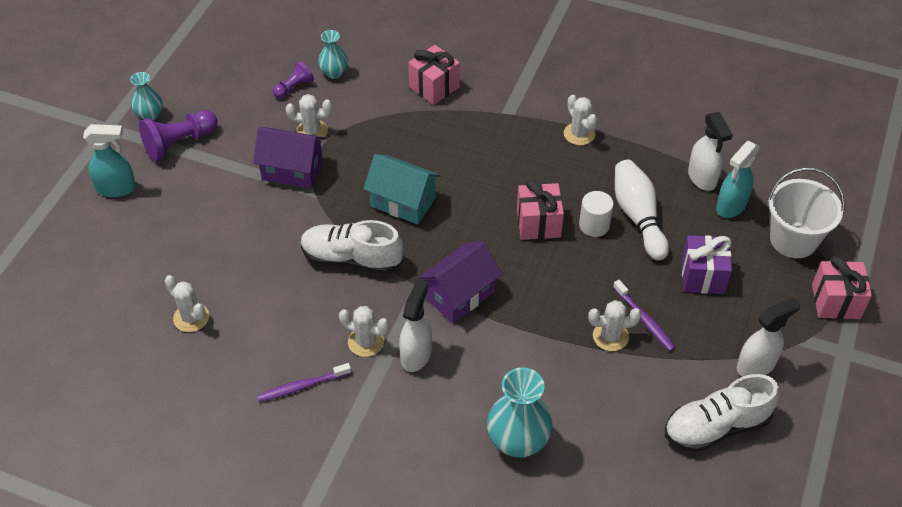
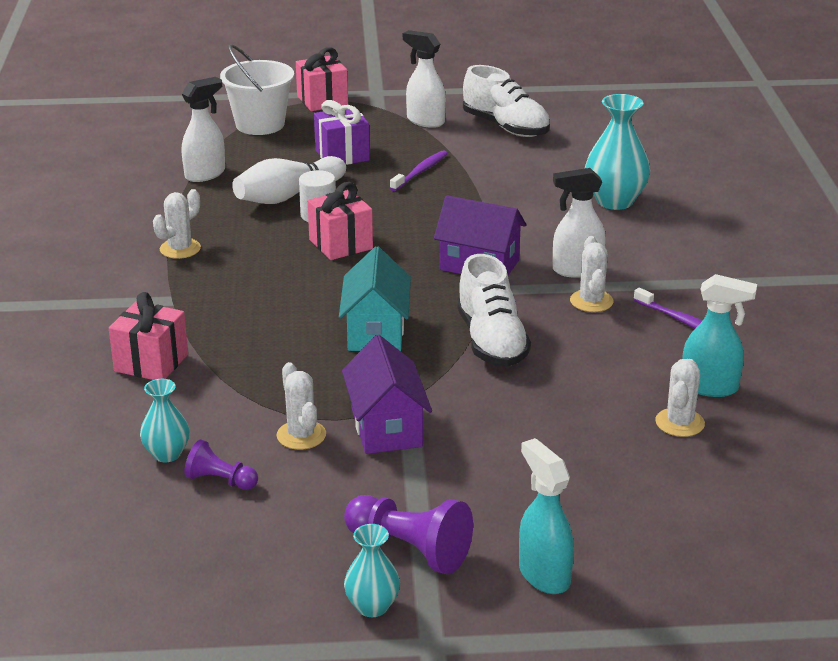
camera: 115 degrees left, 20 degrees down
(610, 336) = (455, 183): white cactus -> none
(731, 206) = (236, 156): turquoise spray bottle -> turquoise spray bottle (710, 387)

